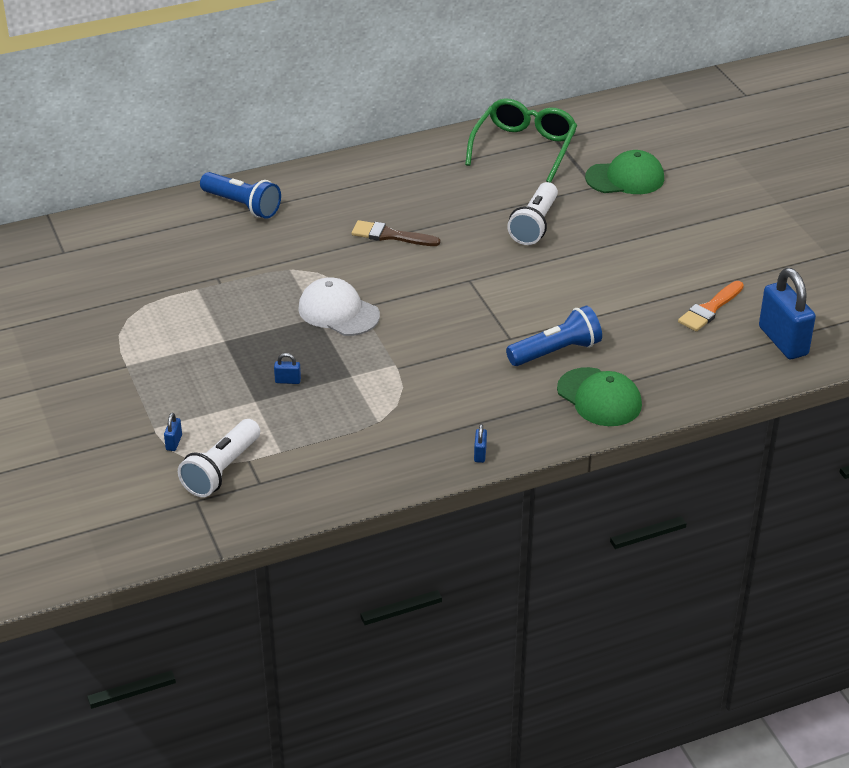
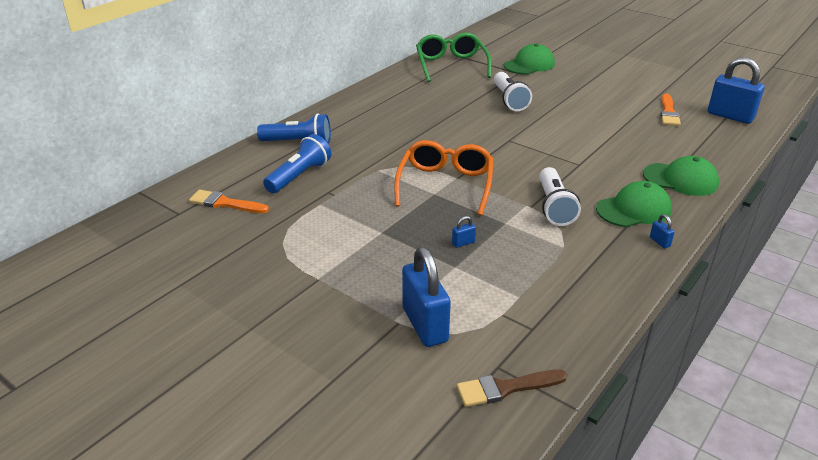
camera: 30 degrees left, 5 degrees down
(112, 256) = (225, 203): none -> orange brush
(174, 442) = (425, 325): blue padlock -> blue padlock, size x2.49
(221, 470) = (490, 331): white flashlight -> white flashlight (554, 207)
(338, 312) = (445, 185): white cap -> orange glasses
(390, 235) = (425, 130): brown brush -> brown brush (506, 388)
(500, 411) = (634, 209): none -> green cap
(556, 351) = (617, 162): blue flashlight -> blue flashlight (299, 176)

